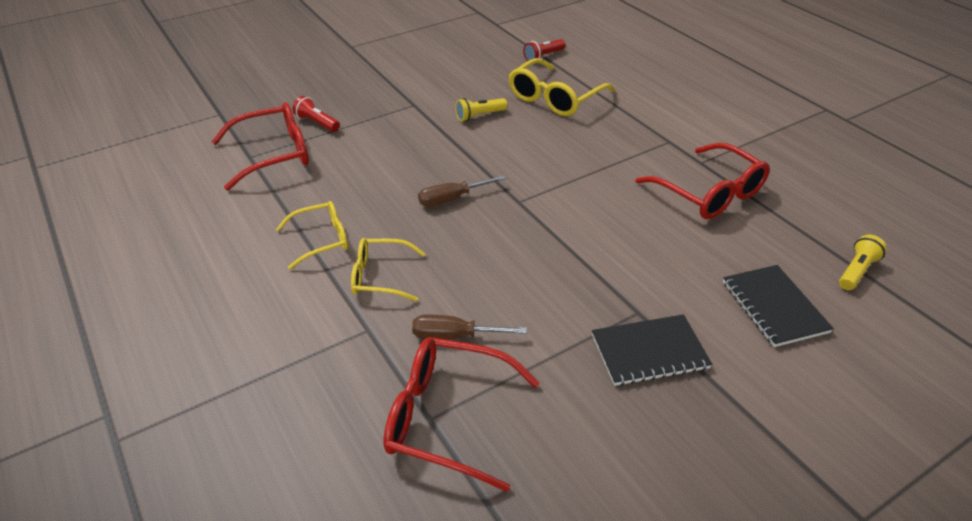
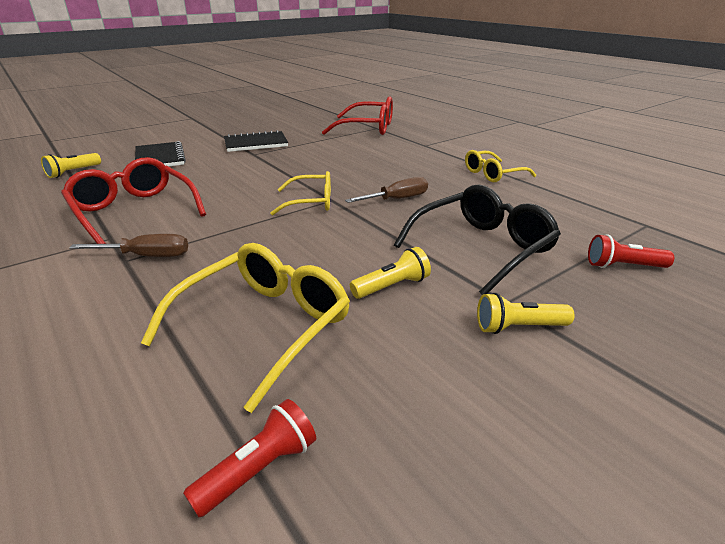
camera: 175 degrees right, 10 degrees down
(273, 154) = (623, 228): red glasses -> none
(317, 123) = (623, 266): red flashlight -> red flashlight turned 150 degrees clockwise
(380, 277) = (432, 161): yellow glasses -> yellow glasses (311, 202)
(404, 140) = (482, 248): none -> black glasses
(417, 93) = (518, 327): none -> yellow flashlight
(455, 336) = (371, 145): brown screwdriver -> brown screwdriver (146, 256)

